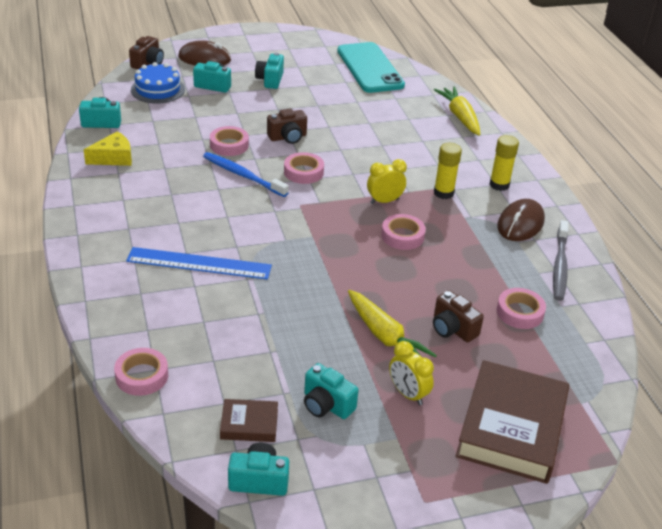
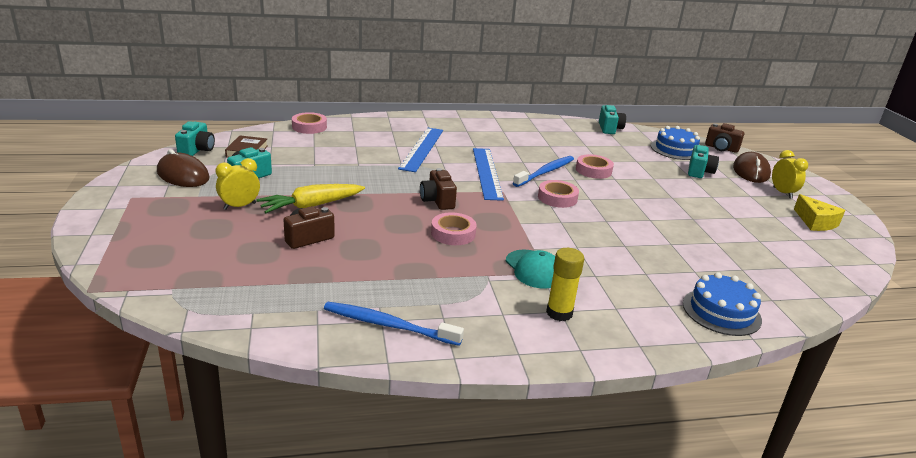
camera: 95 degrees right, 10 degrees down
(113, 158) = (559, 130): yellow cheese -> yellow cheese (815, 222)
(257, 214) = (487, 173): none -> blue ruler
(270, 80) = (730, 198): turquoise camera -> none
(288, 137) = (618, 197): brown camera -> brown camera (437, 201)
(370, 68) = (809, 261): turquoise phone -> none
(384, 201) = (513, 232): yellow clock -> yellow clock (782, 193)
(443, 193) = (534, 269): yellow glue stick -> turquoise cap
(459, 117) = (721, 311): yellow carrot -> blue cake
(511, 427) = (170, 245): brown book -> none
(520, 223) = (475, 313): brown mouse -> brown mouse (183, 175)
(520, 312) = (316, 279): pink tape -> none
(559, 266) = (388, 325): grey toothbrush -> blue toothbrush

